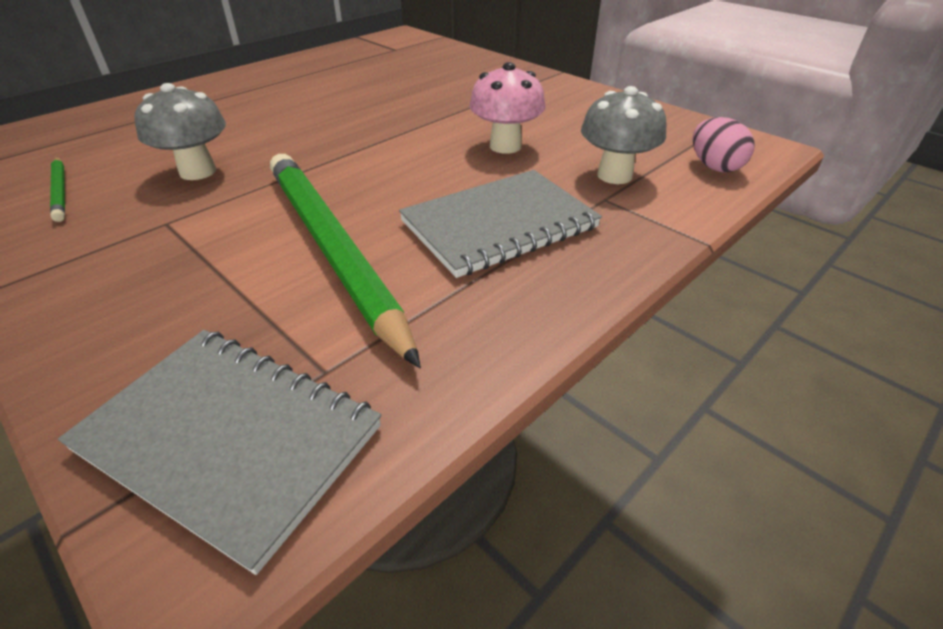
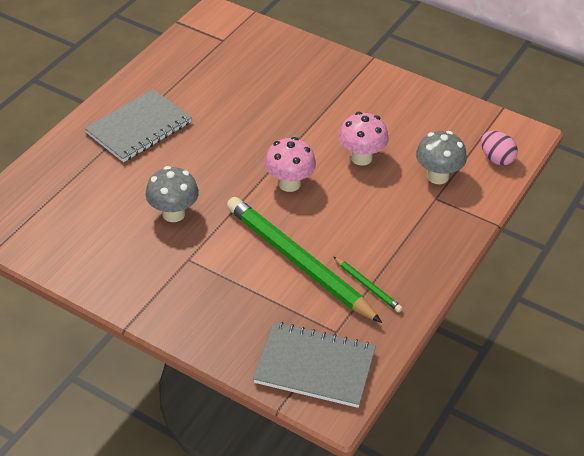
camera: 15 degrees left, 5 degrees up
(60, 191) = (99, 245): green pencil -> green pencil (367, 286)
(386, 160) = (289, 184): none -> pink mushroom
(499, 225) = (382, 229): grey notebook -> grey notebook (139, 128)

